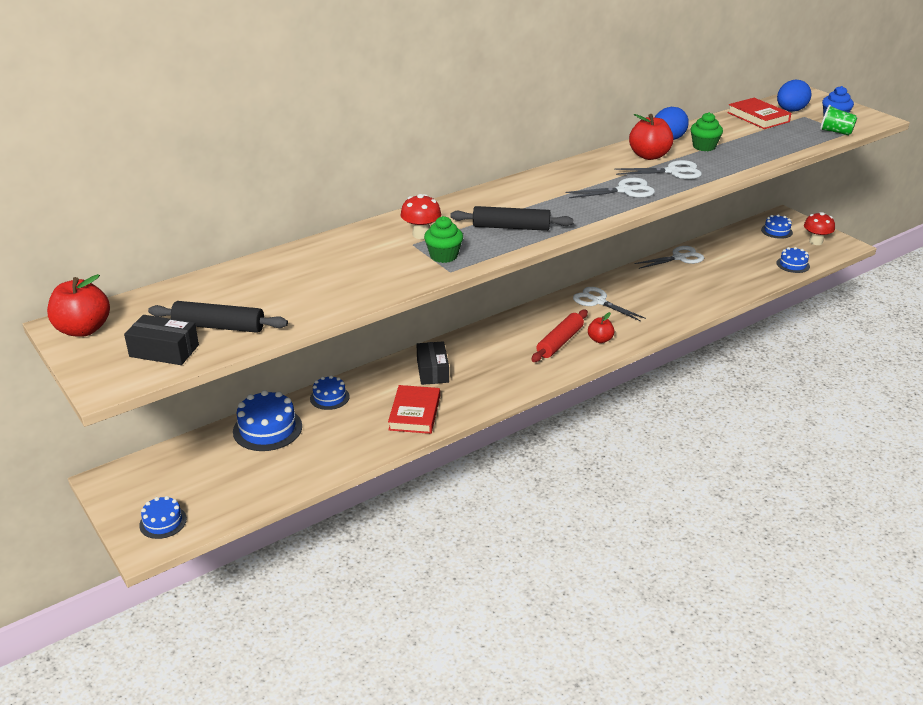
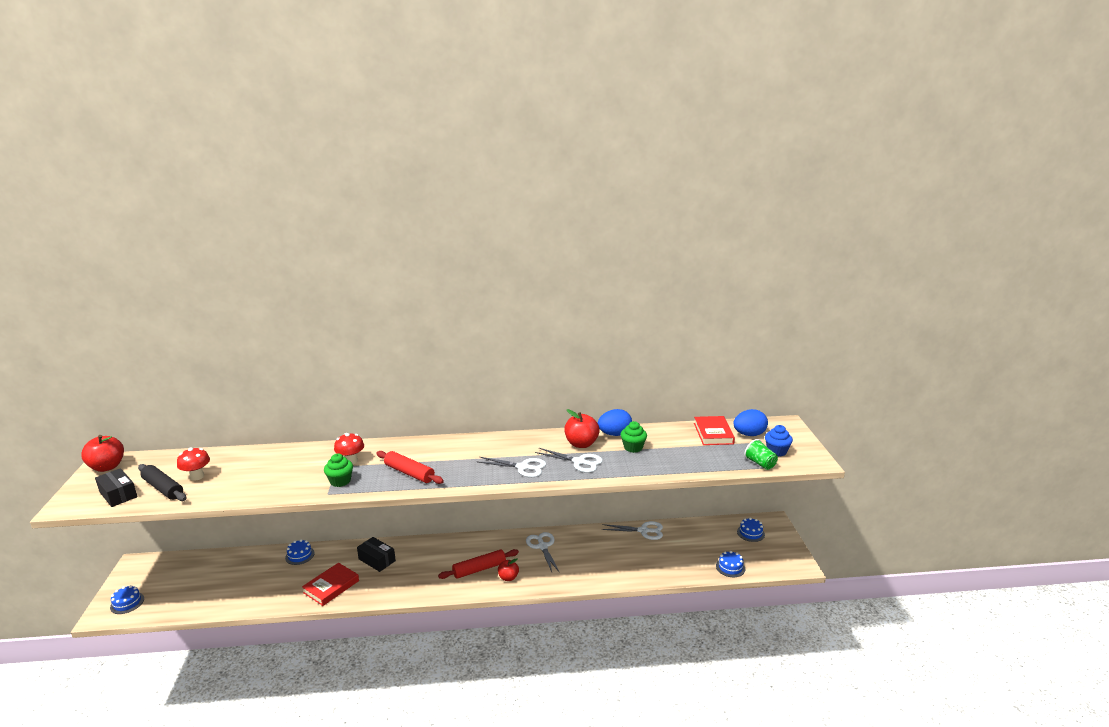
camera: 30 degrees right, 10 degrees down
(267, 429) = (244, 563): blue cake -> none
(432, 371) = (377, 560): black box -> black box turned 75 degrees counterclockwise
(511, 227) = (409, 473): black rolling pin -> red rolling pin
(816, 242) = (774, 553): red mushroom -> red mushroom (197, 476)

